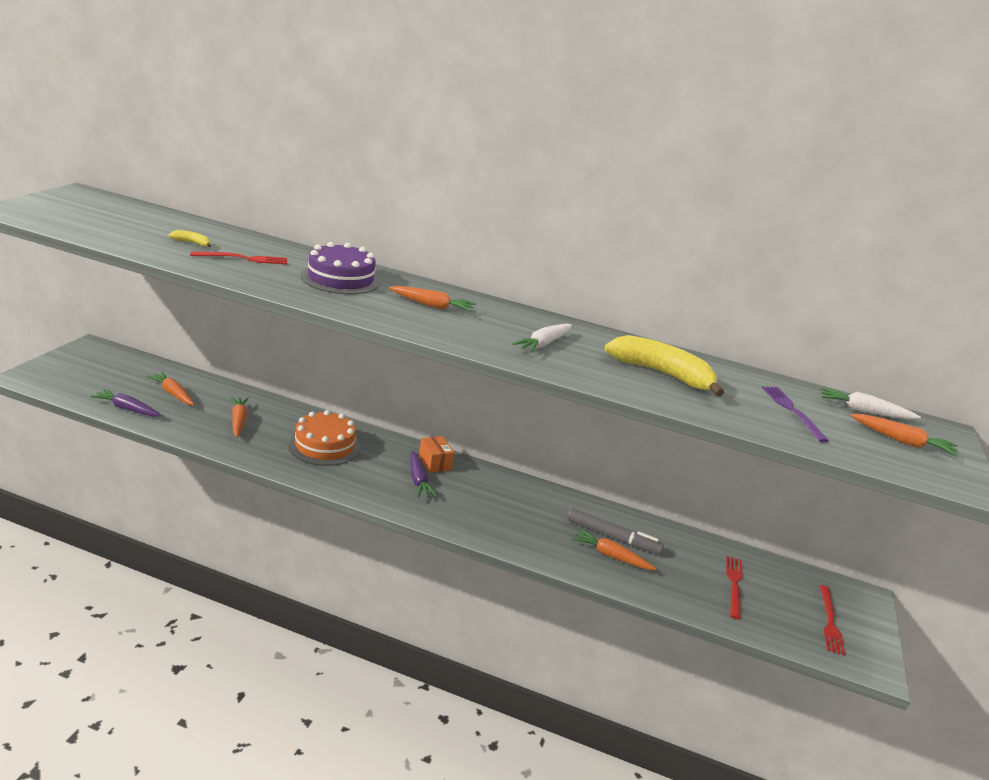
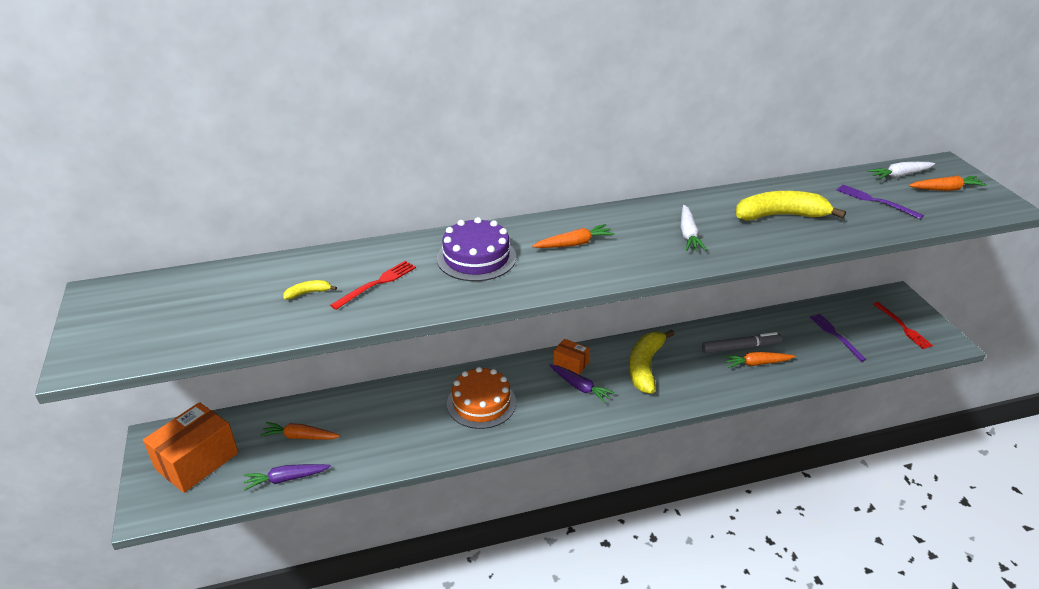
camera: 30 degrees left, 10 degrees up
(94, 370) = (197, 461): none -> orange box
(239, 421) = (390, 426): orange carrot -> none
(497, 499) = (645, 366): none -> yellow banana
(734, 584) = (835, 335): red fork -> purple fork

